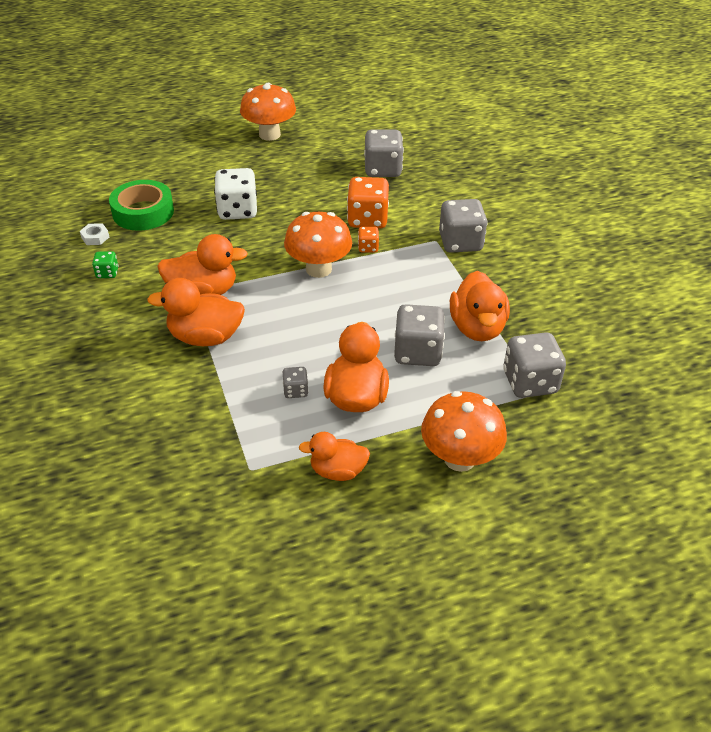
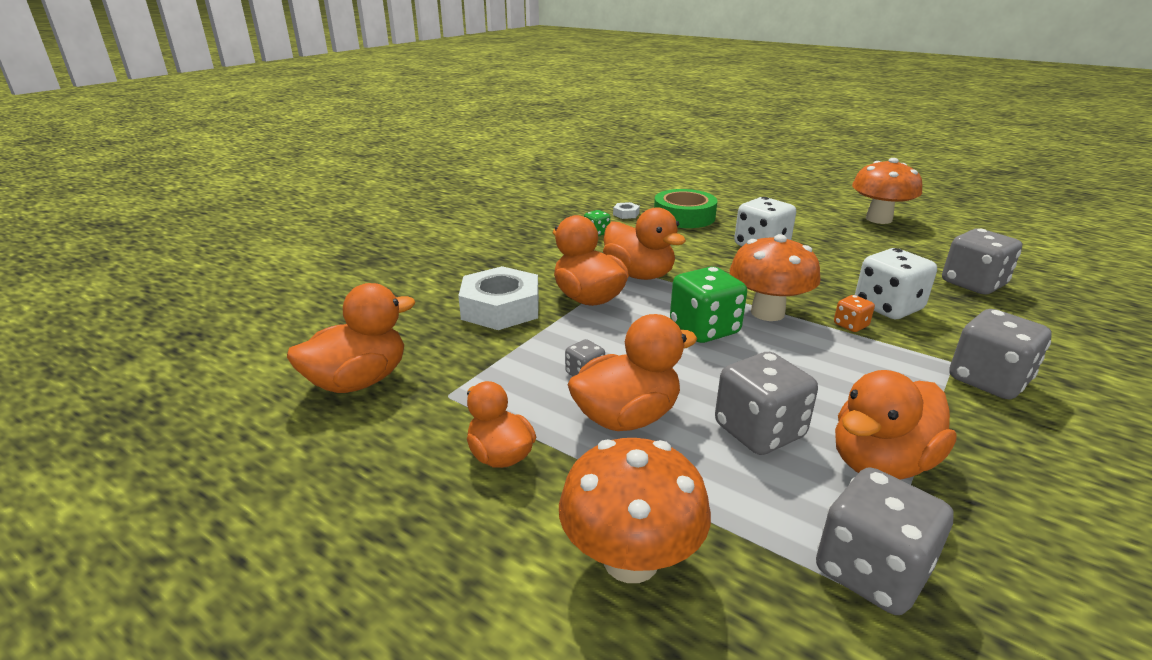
camera: 55 degrees right, 15 degrees down
(165, 389) = (501, 308): none -> white nut
(183, 511) = (359, 381): none -> orange duck
(306, 308) = (704, 329): none -> green dice
(367, 219) = (887, 307): orange dice -> white dice

